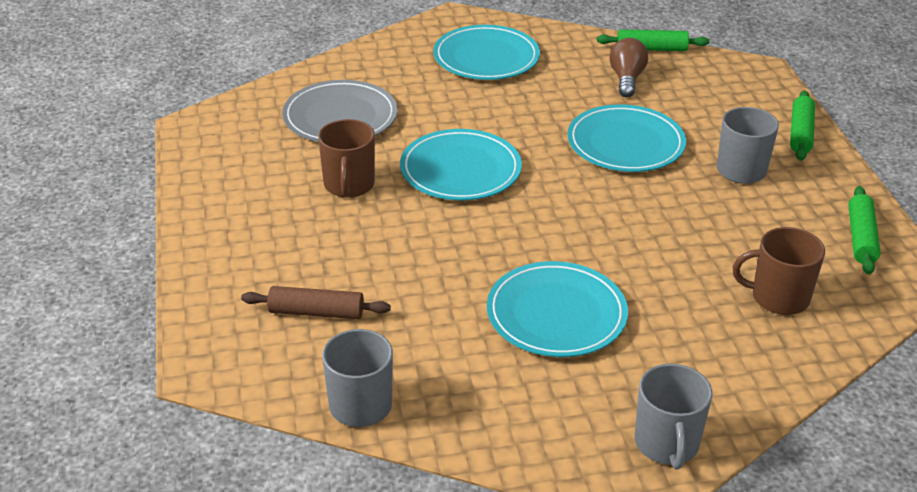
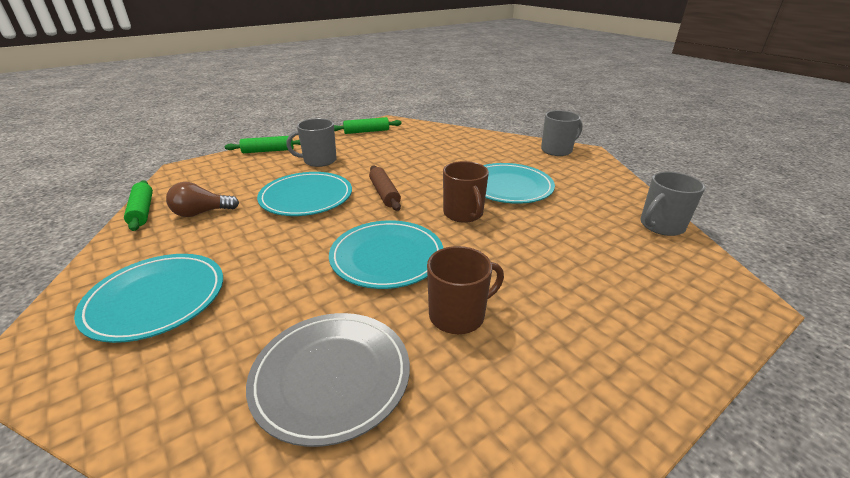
camera: 115 degrees left, 5 degrees down
(316, 312) = (623, 270): brown rolling pin -> brown rolling pin (384, 194)
(778, 297) = (431, 142): brown mug -> brown mug (463, 214)

